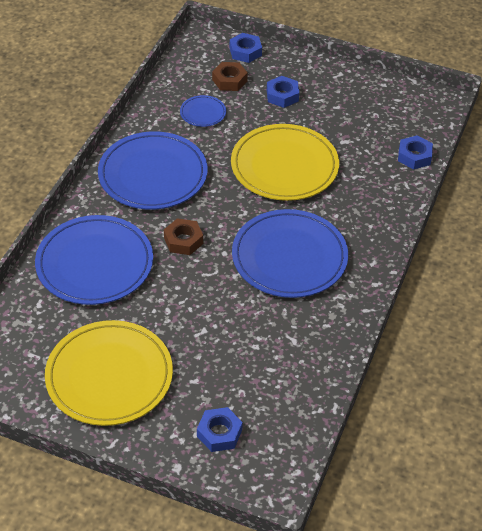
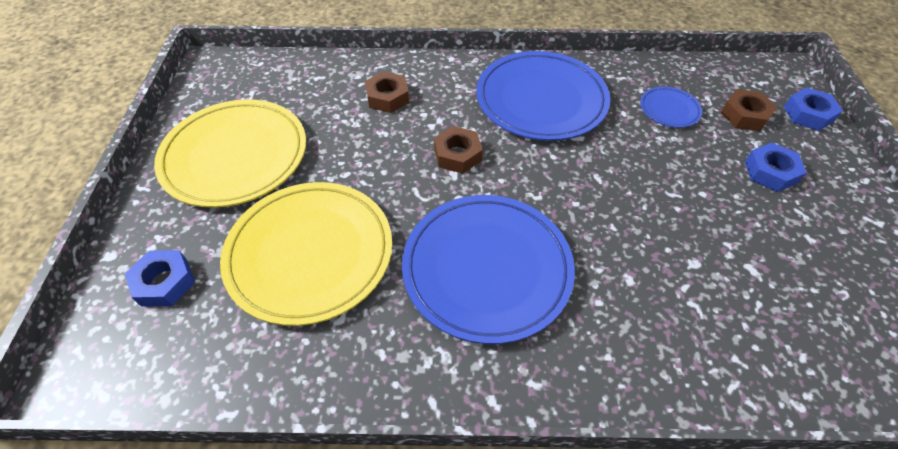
camera: 70 degrees right, 5 degrees up
(95, 264) = (387, 97): blue plate -> brown nut
(284, 166) = (646, 213): yellow plate -> yellow plate (310, 253)
(414, 156) = (806, 380): blue nut -> none

